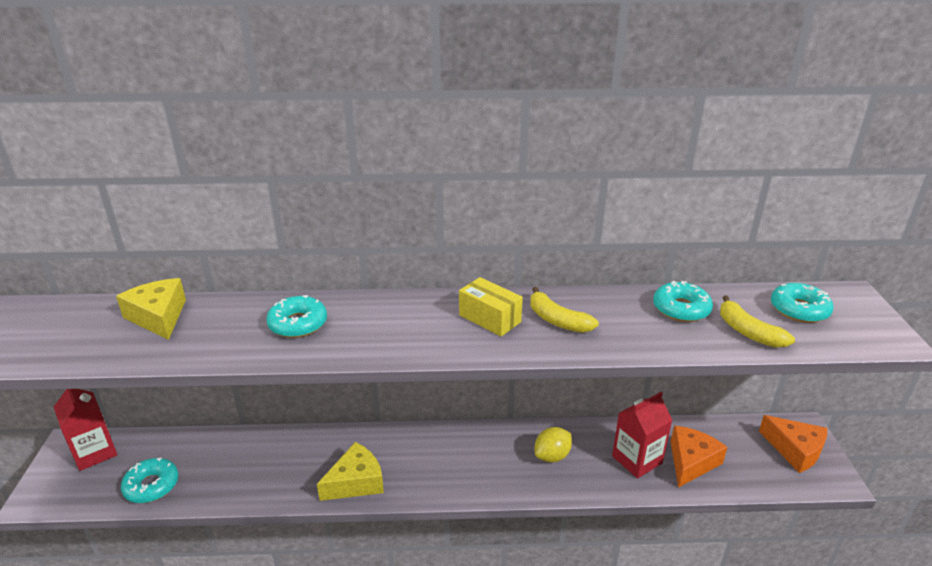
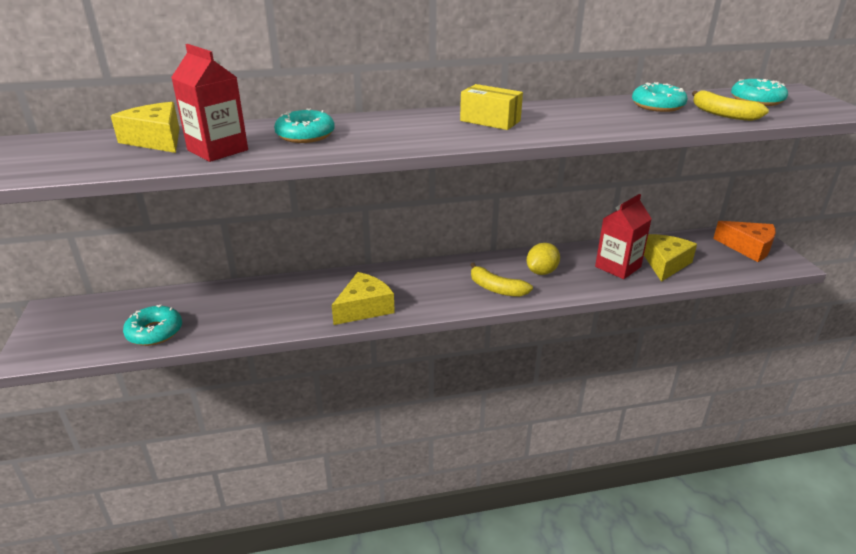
camera: 10 degrees left, 0 degrees up
(94, 452) = (83, 313): red carton -> red carton (217, 150)
(557, 320) = (553, 118): yellow banana -> yellow banana (496, 289)
(691, 462) = (665, 264): orange cheese -> yellow cheese

